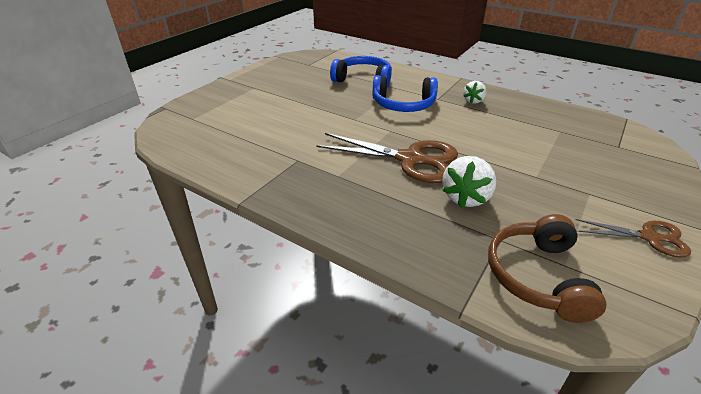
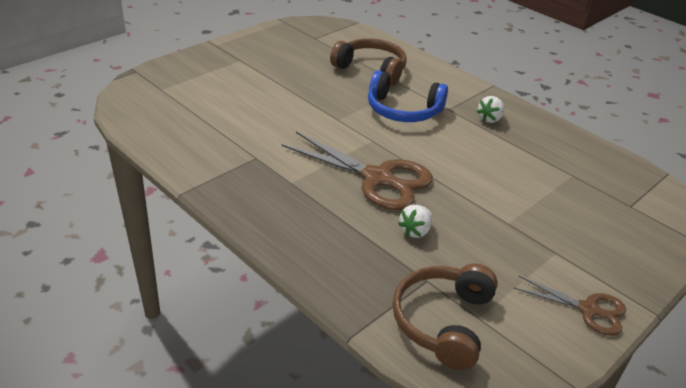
camera: 10 degrees right, 0 degrees up
(363, 80) = (371, 69): blue headphones -> brown headphones
(466, 197) = (415, 231): white strawberry -> white strawberry, size x0.61

